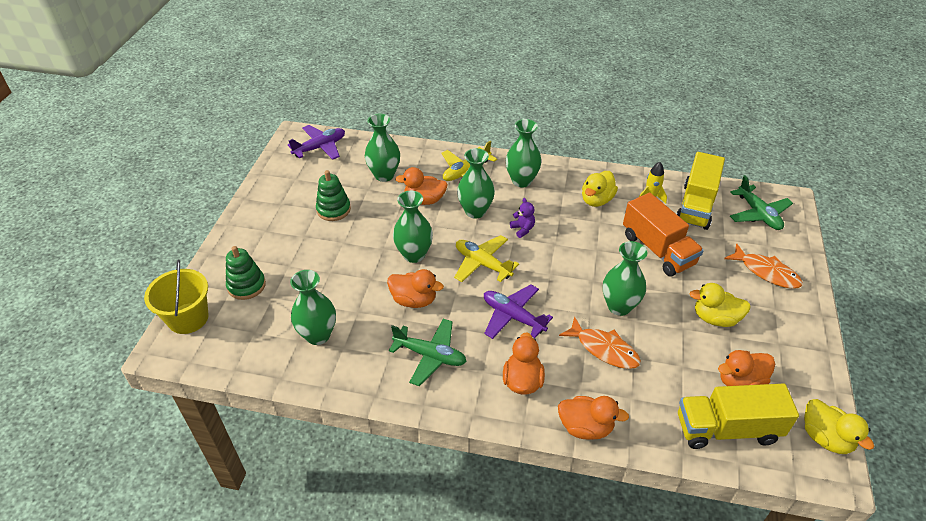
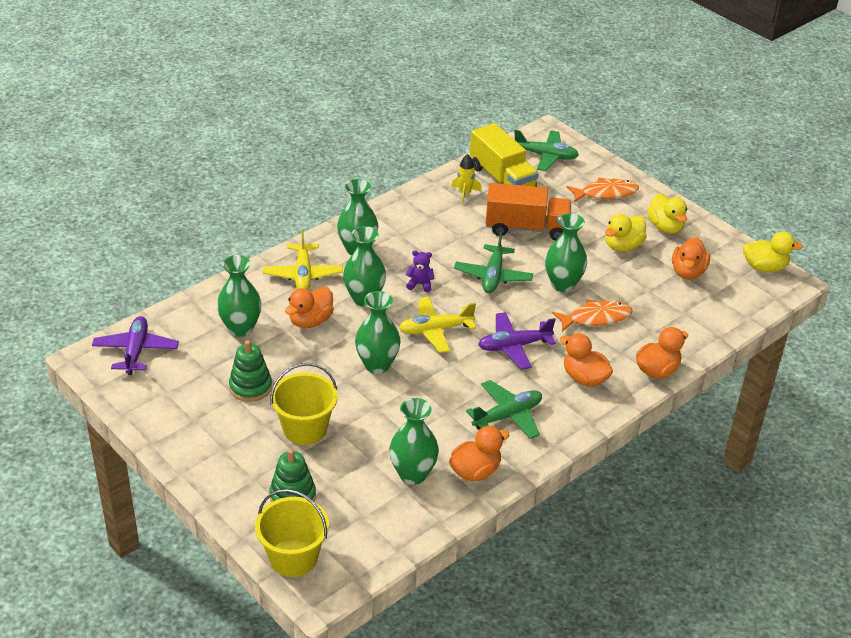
camera: 55 degrees left, 5 degrees down
(317, 255) = (305, 428): none -> yellow bucket
(414, 300) = (434, 393): orange duck -> orange duck (475, 471)
(578, 262) = (493, 276): none -> green plane
(596, 200) = (433, 223): yellow duck -> yellow duck (665, 227)
(727, 429) = (719, 304): yellow truck -> none

